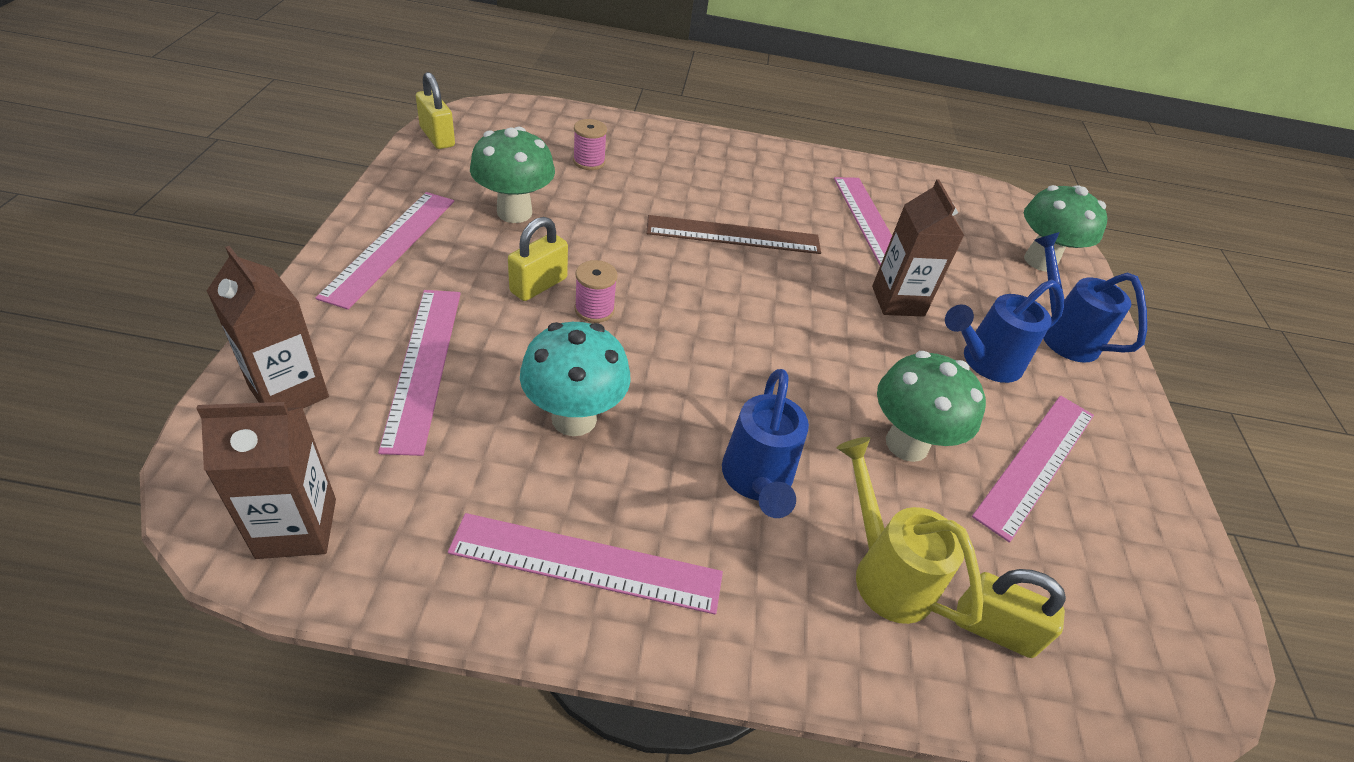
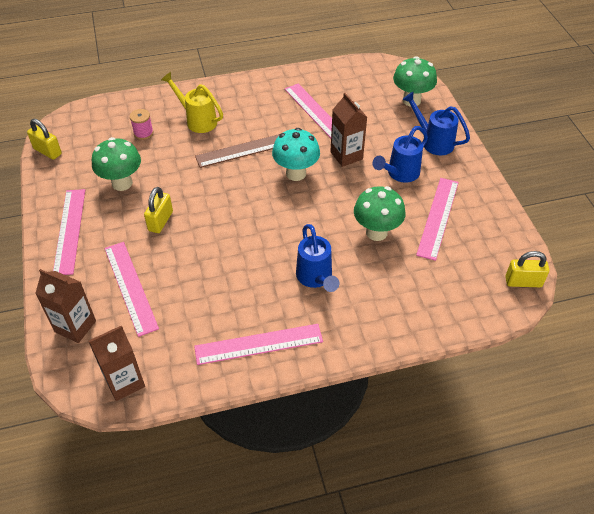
camera: 15 degrees left, 5 degrees up
(574, 418) = (218, 283): turquoise mushroom -> turquoise mushroom (296, 173)
(594, 309) = (196, 223): pink spool -> none
(884, 571) = (386, 295): yellow watering can -> yellow watering can (197, 120)
(994, 629) = (439, 301): yellow padlock -> yellow padlock (523, 282)

